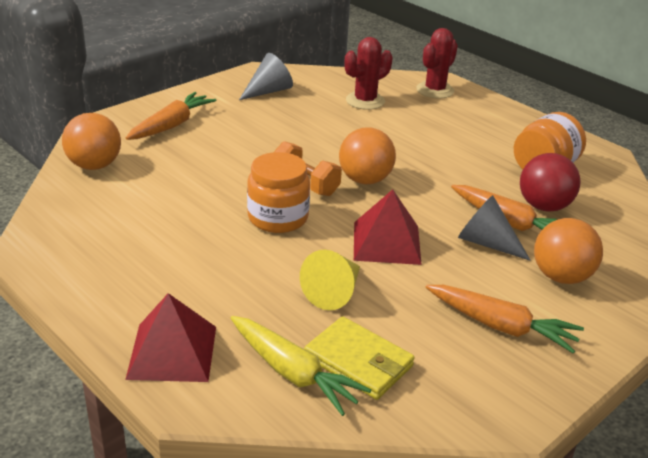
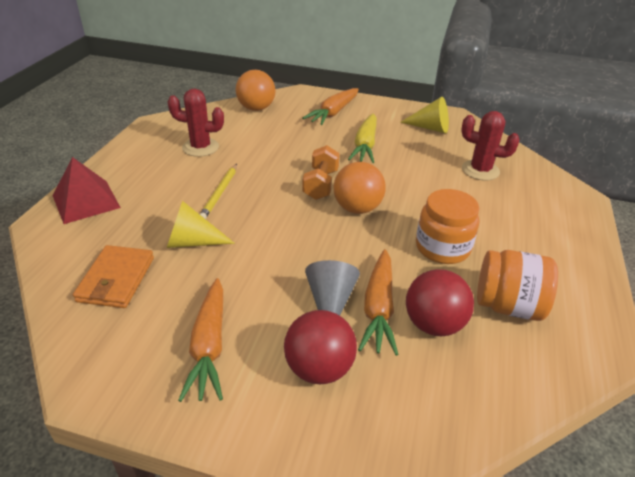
camera: 60 degrees right, 5 degrees up
(172, 125) = (333, 113): orange carrot -> orange carrot turned 120 degrees clockwise
(258, 248) = (220, 193): none -> yellow pencil
(268, 91) = (430, 128): grey cone -> yellow cone
(278, 218) = (264, 188): orange jar -> orange jar (442, 248)
(293, 373) = (88, 254): yellow carrot -> yellow carrot (365, 145)
(358, 361) = (116, 279): yellow wallet -> orange wallet
(387, 242) = (278, 246): red pyramid -> none
(435, 90) = (557, 198): red cactus -> red cactus (200, 147)
(561, 277) = (319, 368): orange ball -> red ball

